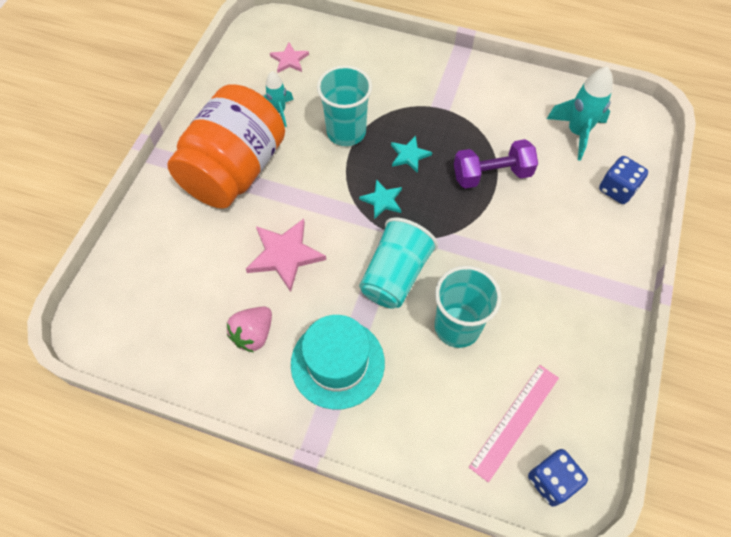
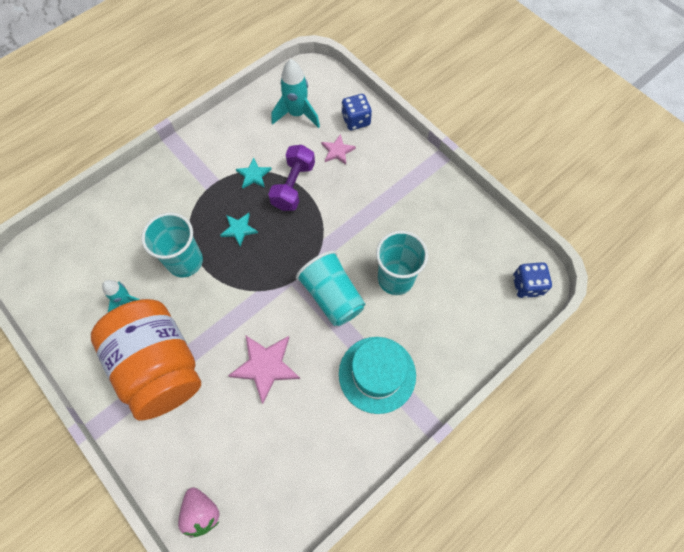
camera: 60 degrees left, 5 degrees up
(253, 334) = (319, 425): pink strawberry -> pink strawberry (202, 512)
(289, 60) = (79, 266): pink star -> pink star (337, 151)
(382, 200) = (265, 270): turquoise star -> turquoise star (253, 175)
(514, 421) = (479, 283): pink ruler -> none

